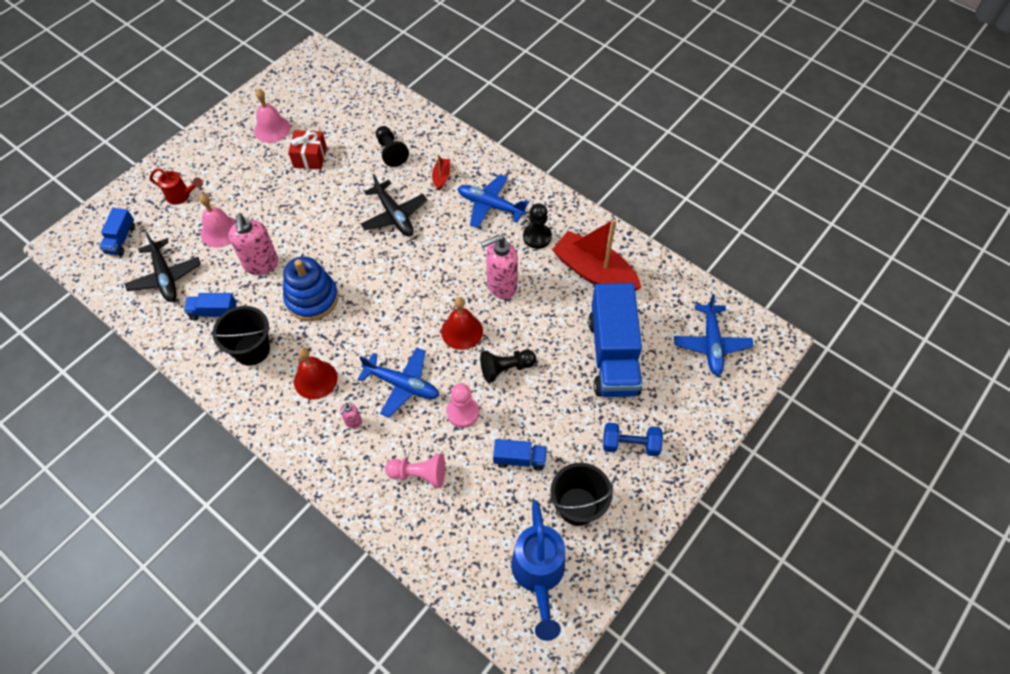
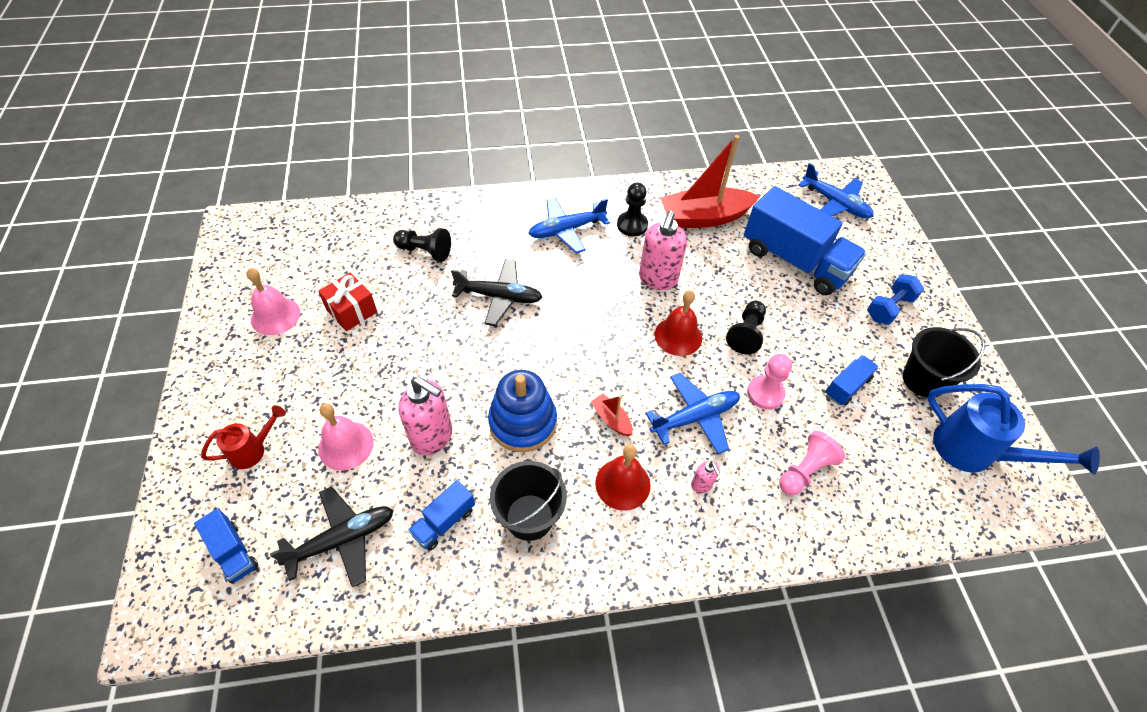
camera: 50 degrees left, 5 degrees down
(165, 277) = (342, 539): black plane -> black plane turned 45 degrees counterclockwise
(441, 177) = (497, 238): red boat -> red boat (611, 419)

